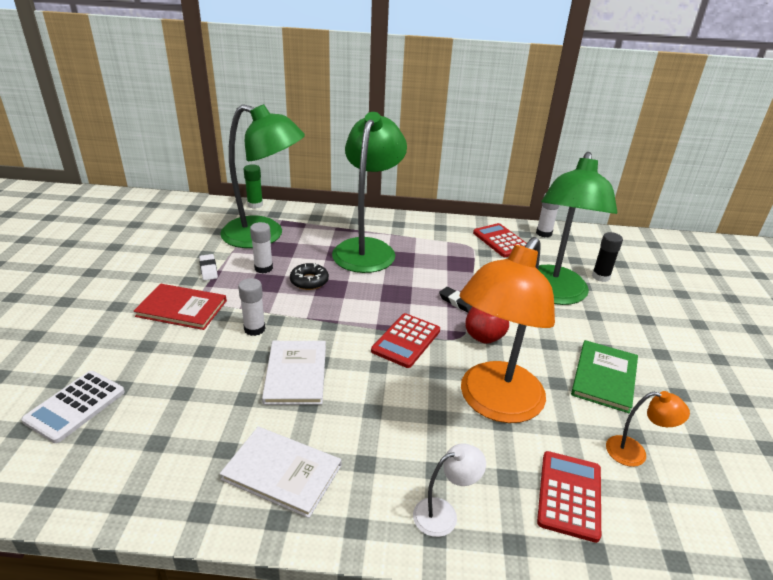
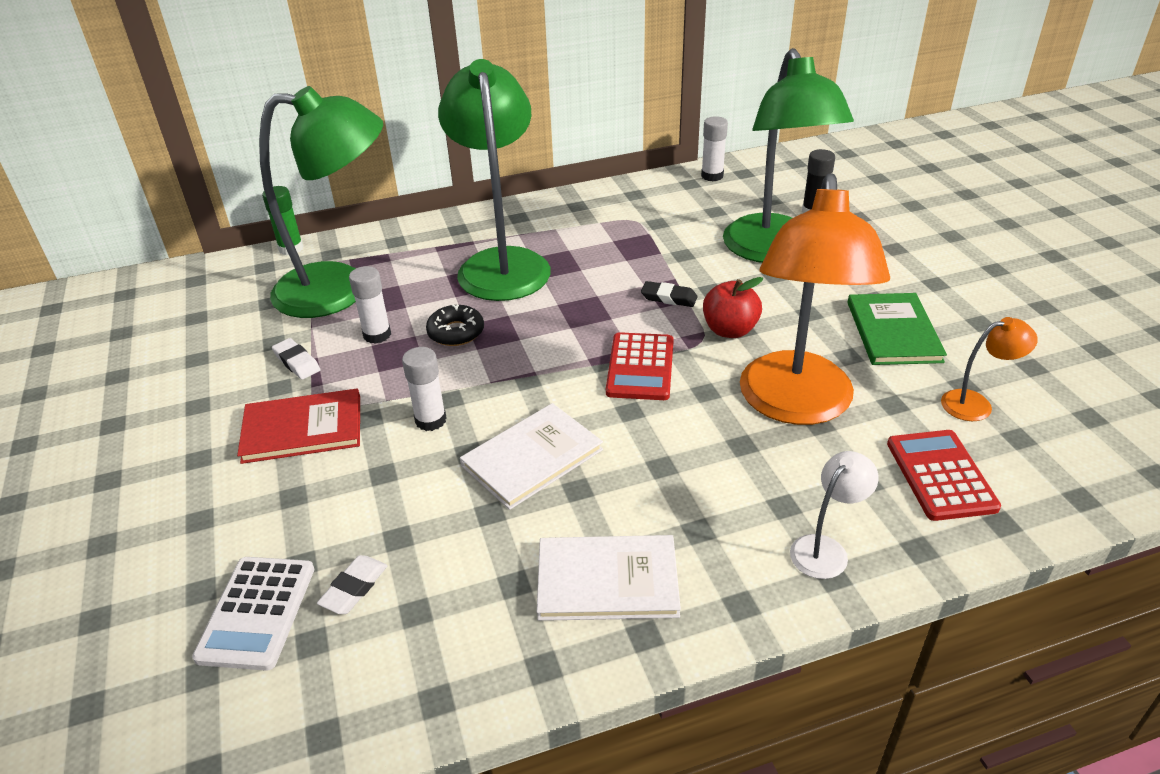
camera: 20 degrees left, 5 degrees up
(135, 413) = (354, 588): none -> white eraser
(296, 374) = (532, 458): white book -> white book turned 75 degrees clockwise
(501, 241) = (667, 201): red calculator -> none

